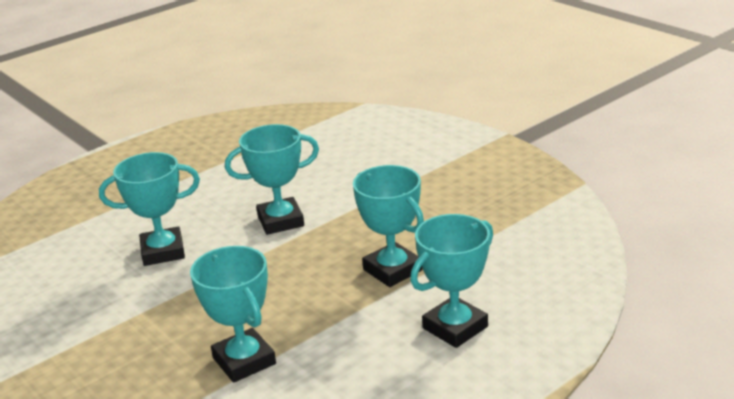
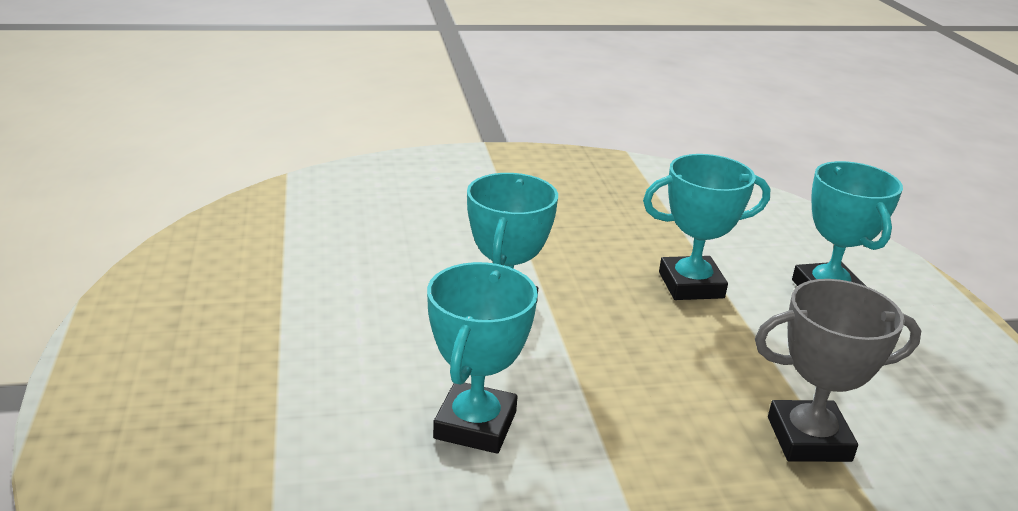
camera: 65 degrees left, 0 degrees up
(244, 361) = (808, 439): turquoise trophy -> grey trophy

